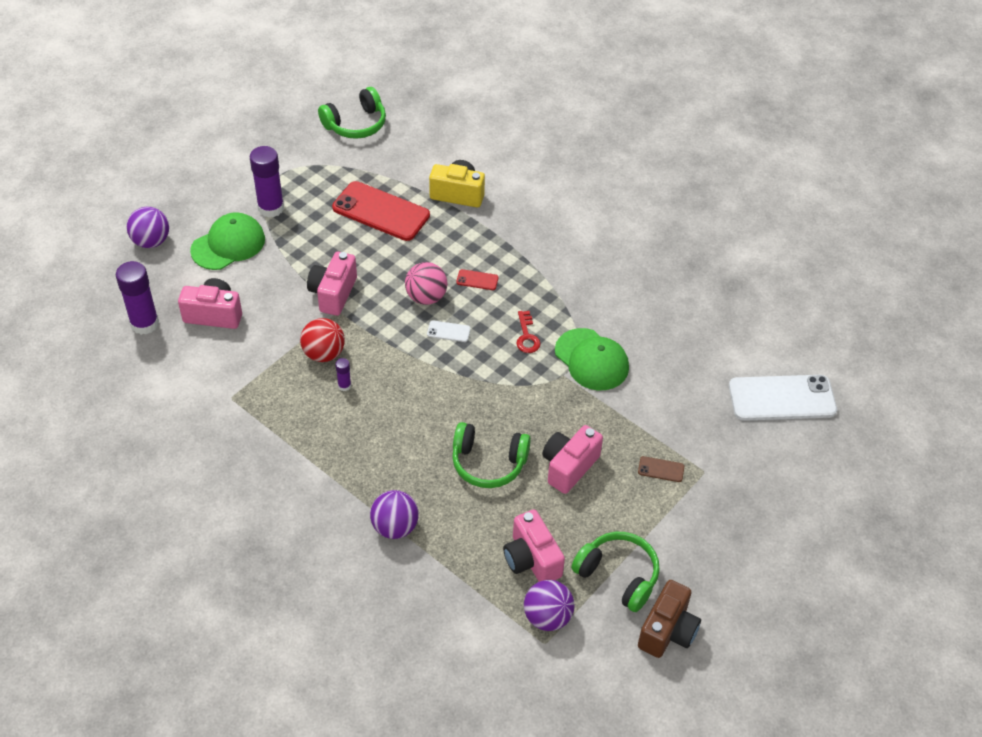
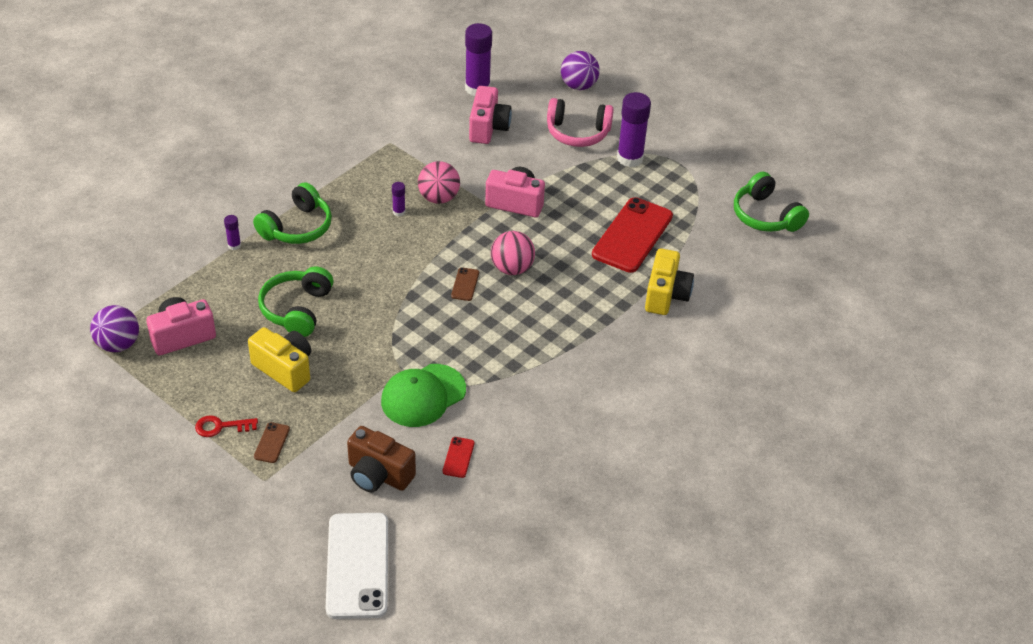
camera: 90 degrees right, 5 degrees down
(228, 244) = (577, 132): green cap -> pink headphones
(324, 353) = (439, 198): red ball -> pink ball
(395, 527) = (234, 245): purple ball -> purple glue stick
(448, 331) = (465, 284): white phone -> brown phone
(477, 280) = (537, 307): red phone -> red phone (458, 457)
(527, 336) = (457, 344): red key -> red key (221, 427)
(569, 467) = (284, 369): pink camera -> yellow camera
(618, 575) = (151, 398): green headphones -> green headphones (297, 227)
(667, 631) = (82, 431): brown camera -> brown camera (378, 475)

